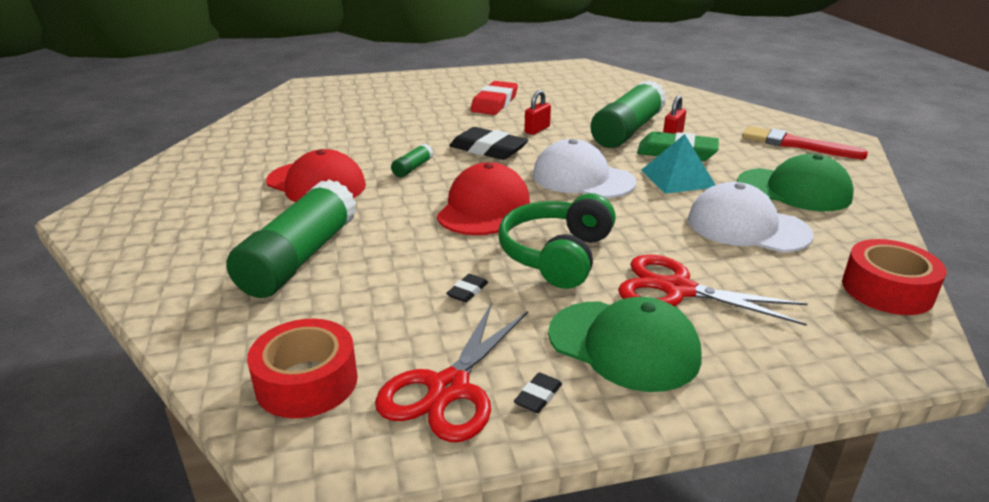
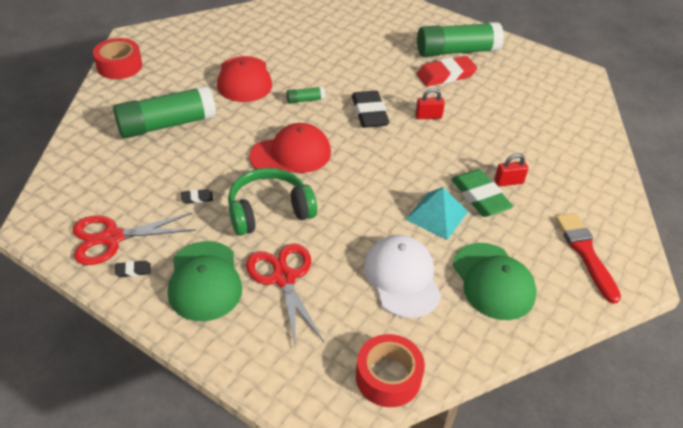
camera: 45 degrees right, 15 degrees up
(307, 382) = (78, 192): red tape -> red tape (119, 66)
(582, 178) = (380, 173): white cap -> none
(627, 130) = (486, 156): green glue stick -> green glue stick (457, 51)

